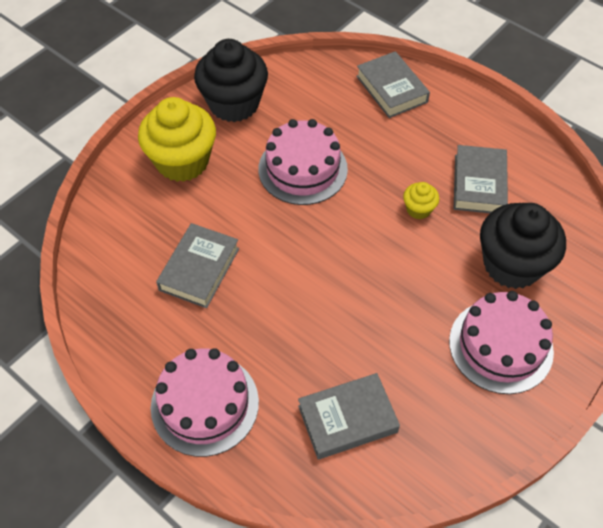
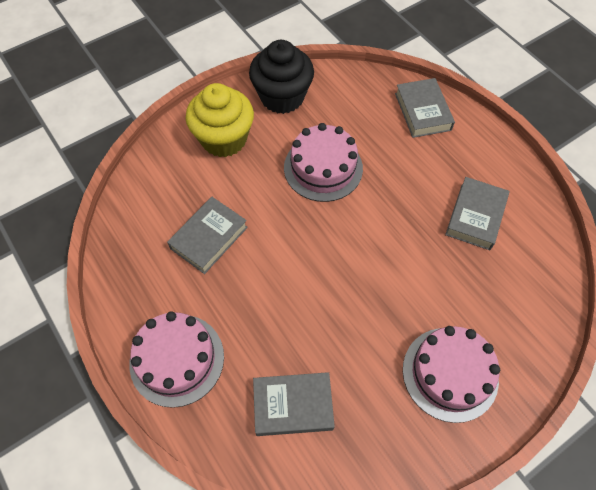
camera: 15 degrees right, 5 degrees up
(418, 209) = (413, 227): yellow cupcake -> none
(512, 264) = (483, 299): black cupcake -> none

